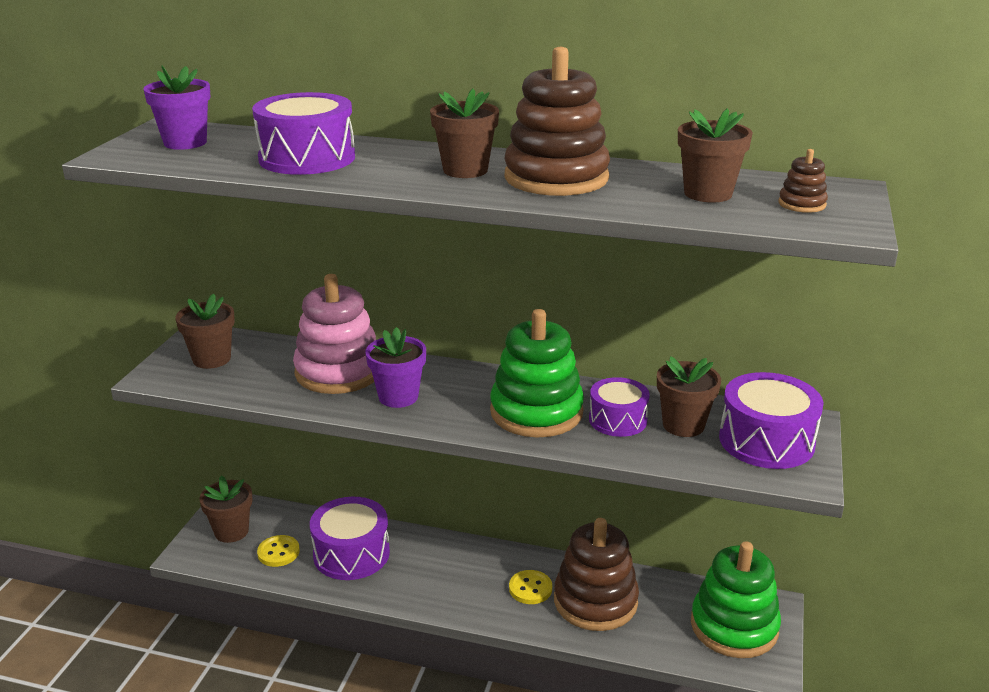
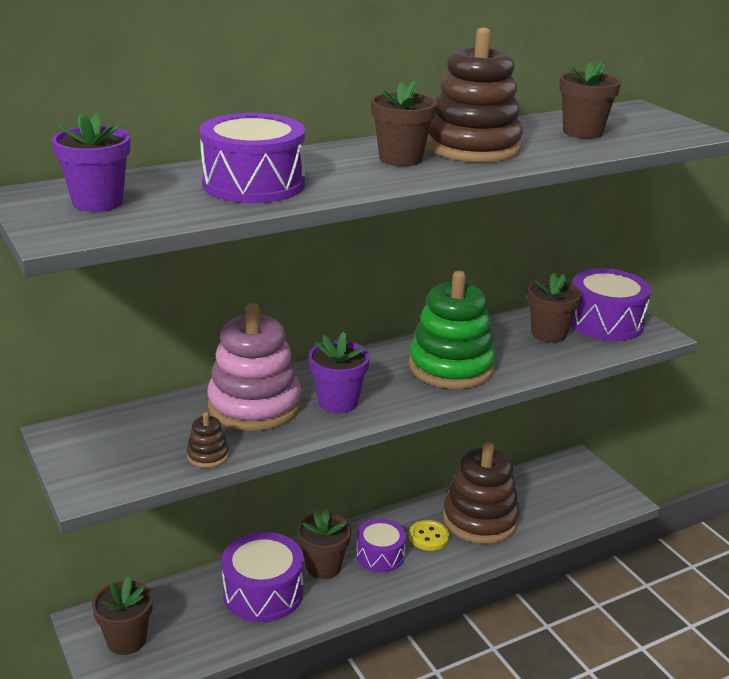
camera: 45 degrees left, 0 degrees up
(211, 359) = (116, 448): brown flower pot -> brown flower pot (323, 567)
(278, 552) = (198, 630): yellow button -> none
(617, 420) = (507, 348): purple drum -> purple drum (380, 555)
(734, 626) = (575, 486): green stacking toy -> none
(802, 204) = (642, 125): brown stacking toy -> brown stacking toy (207, 455)

